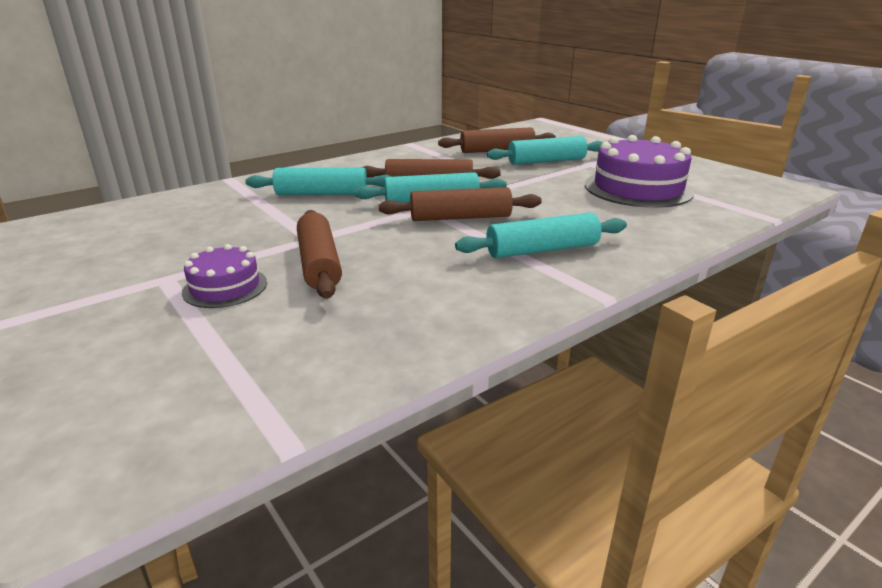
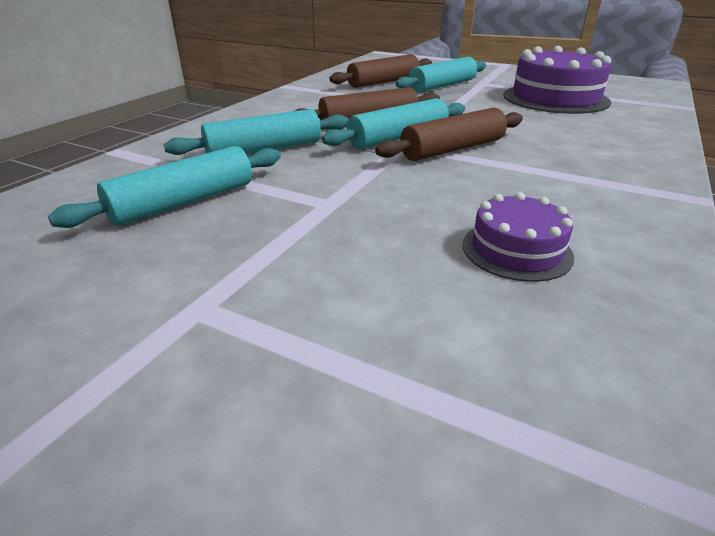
camera: 25 degrees left, 5 degrees up
(225, 287) = (307, 296): purple cake -> purple cake (516, 250)
(319, 264) = (384, 233): brown rolling pin -> none
(542, 250) = (578, 166): turquoise rolling pin -> turquoise rolling pin (184, 202)

